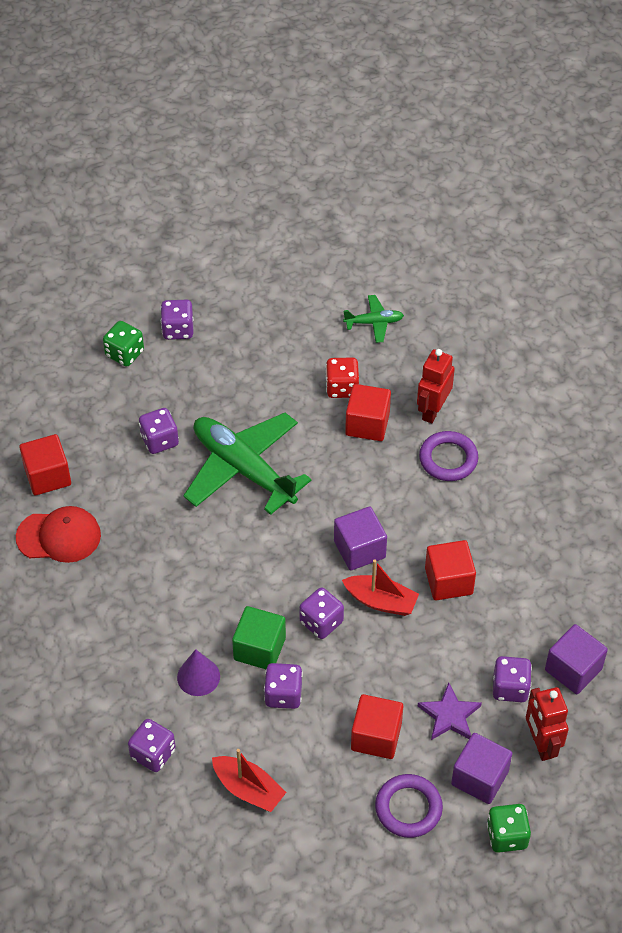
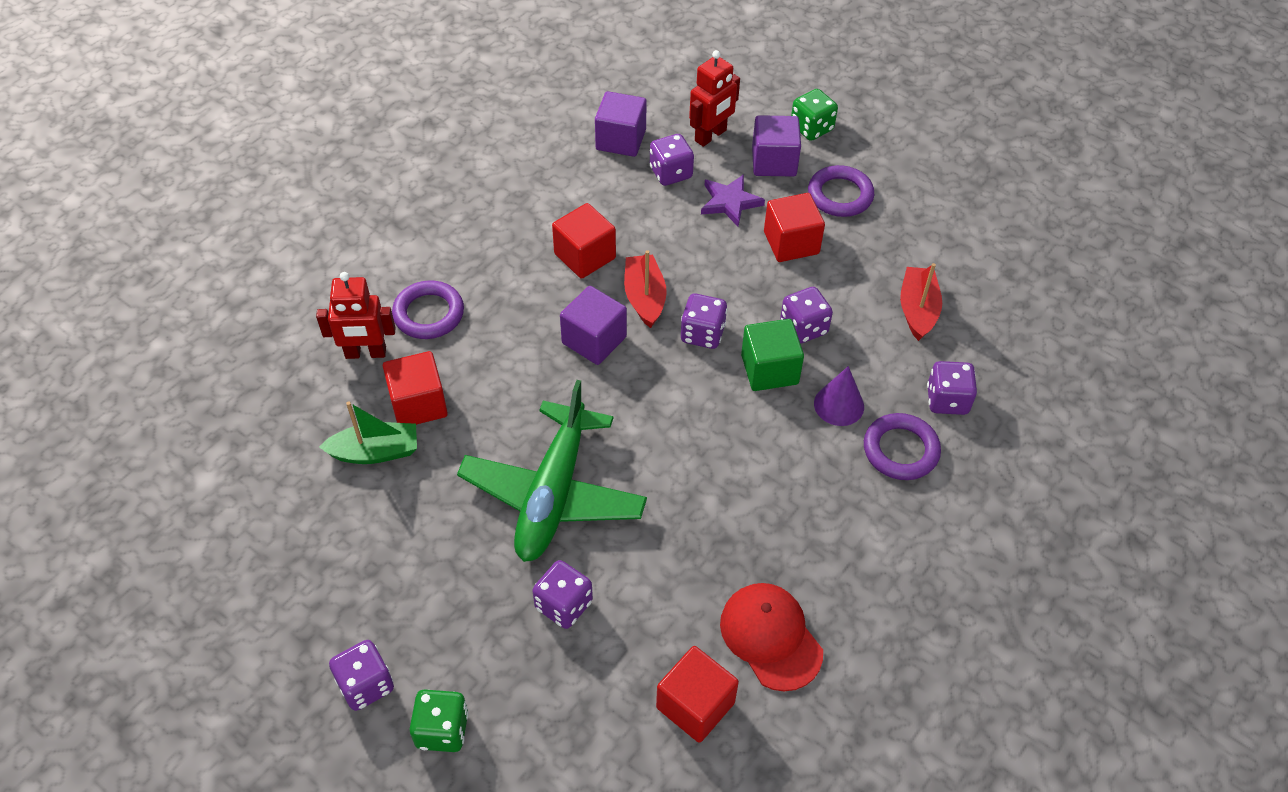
camera: 120 degrees left, 0 degrees up
(134, 694) = (900, 450): none -> purple ring
(342, 388) = (375, 452): red dice -> green boat
(374, 322) = (251, 465): green plane -> none

